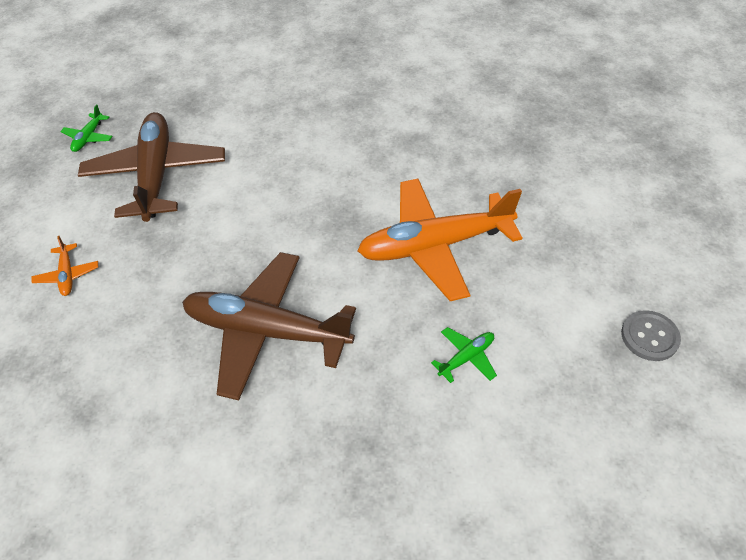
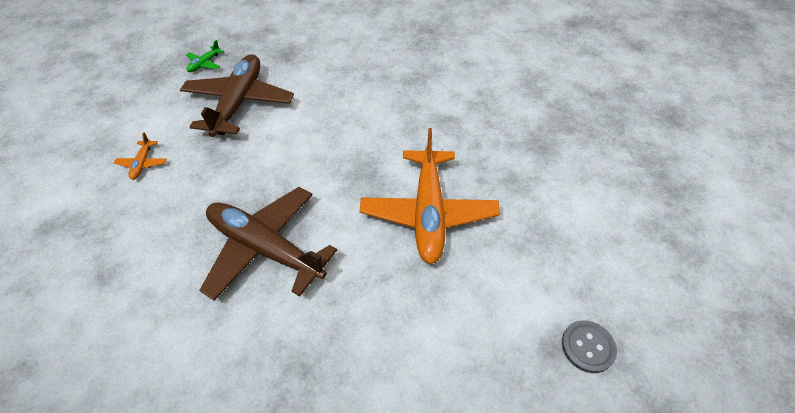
camera: 15 degrees right, 0 degrees up
(434, 245) = (428, 213): orange plane -> orange plane turned 90 degrees counterclockwise
(466, 357) = (416, 318): green plane -> none

